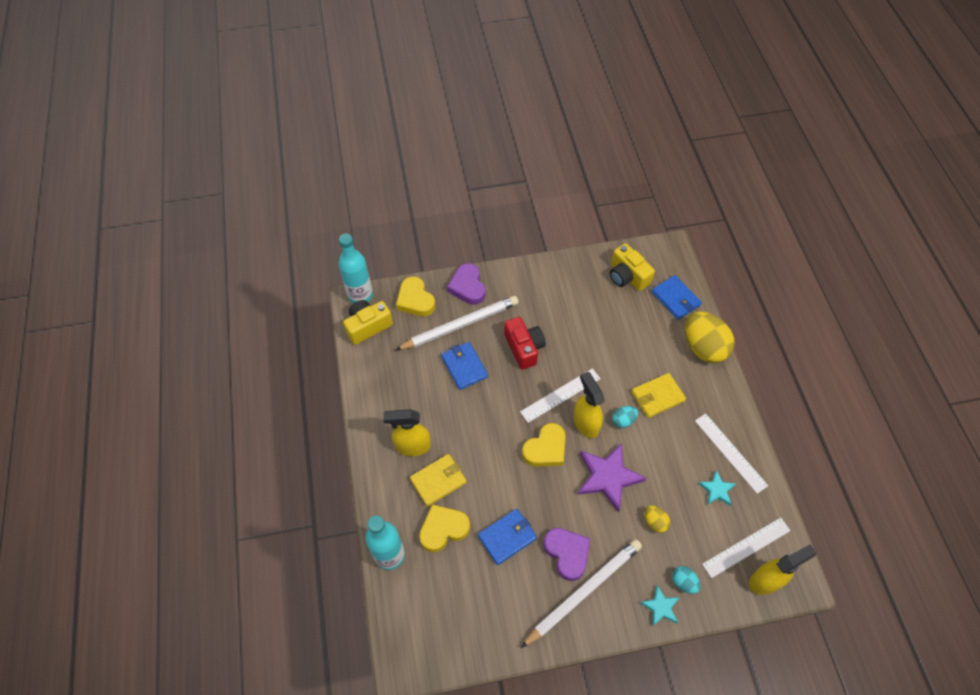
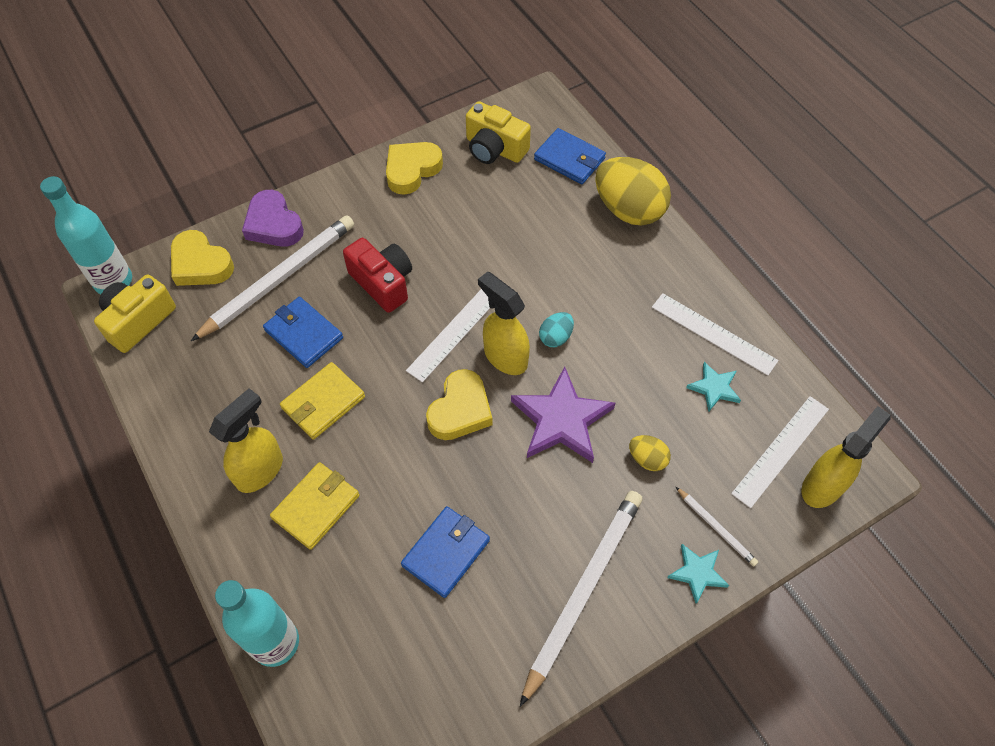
camera: 20 degrees left, 0 degrees up
(412, 446) = (260, 470): yellow spray bottle -> yellow spray bottle turned 150 degrees clockwise
(443, 529) = (346, 575): yellow heart -> yellow heart (412, 170)
(567, 553) = (541, 545): purple heart -> none
(657, 396) = (590, 291): yellow wallet -> yellow wallet (323, 402)
(683, 582) = (716, 527): turquoise egg -> white pencil

